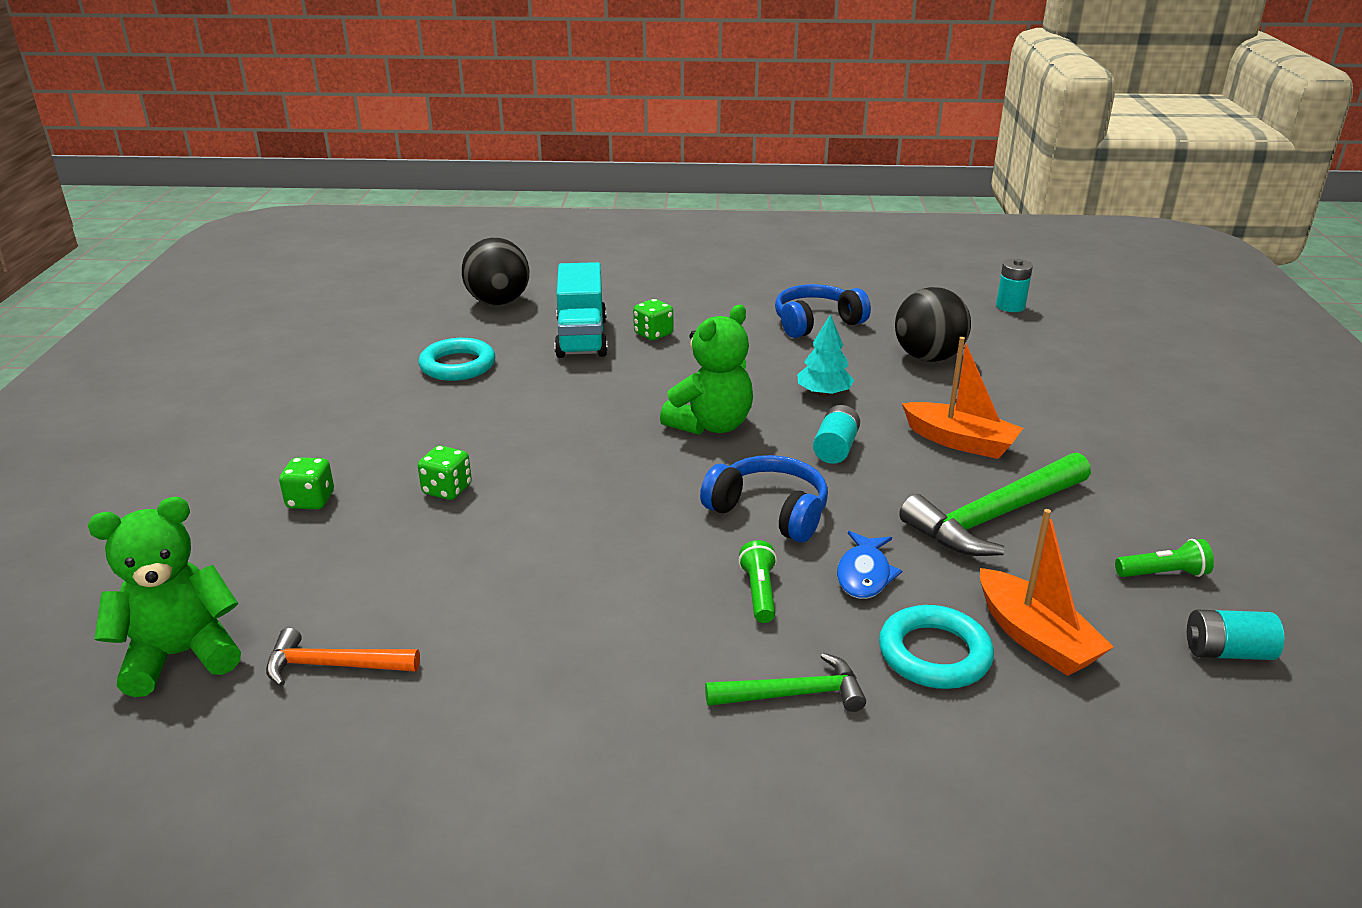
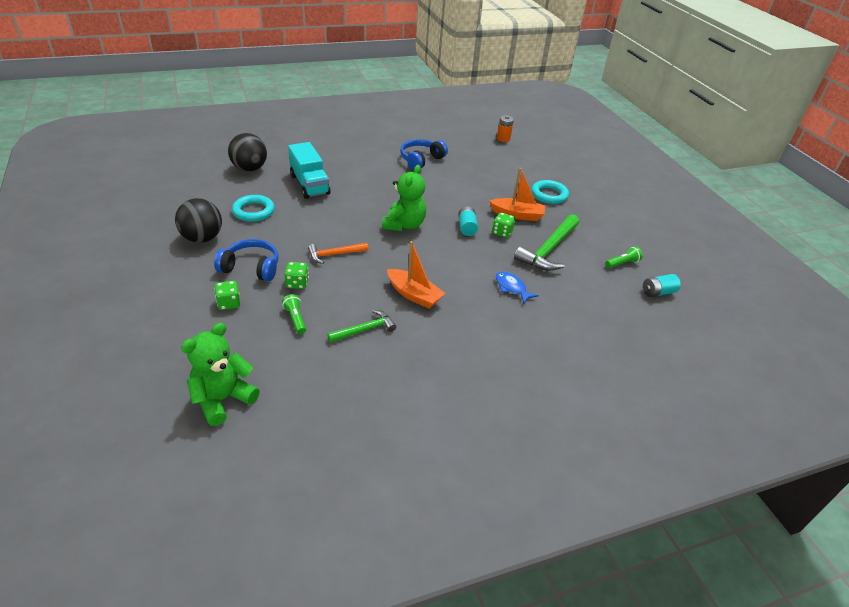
camera: 25 degrees left, 10 degrees up
(333, 666) = (305, 385): orange hammer -> orange hammer (334, 254)
(653, 334) = (345, 177): green dice -> green dice (502, 232)
(759, 592) = (473, 306): green flashlight -> green flashlight (295, 319)
(769, 511) = (456, 265): blue headphones -> blue headphones (251, 268)
(793, 694) = (513, 348): green hammer -> green hammer (365, 329)
(824, 393) = (446, 199): turquoise tree -> none
(864, 574) = (511, 288): blue fish -> blue fish turned 150 degrees clockwise
(928, 357) = (481, 172): black ball -> black ball (202, 238)
(934, 654) = (557, 318): turquoise ring -> turquoise ring (549, 195)
(1010, 306) = (503, 139): turquoise battery -> orange battery
(1035, 638) = (590, 302): orange boat -> orange boat (414, 295)

